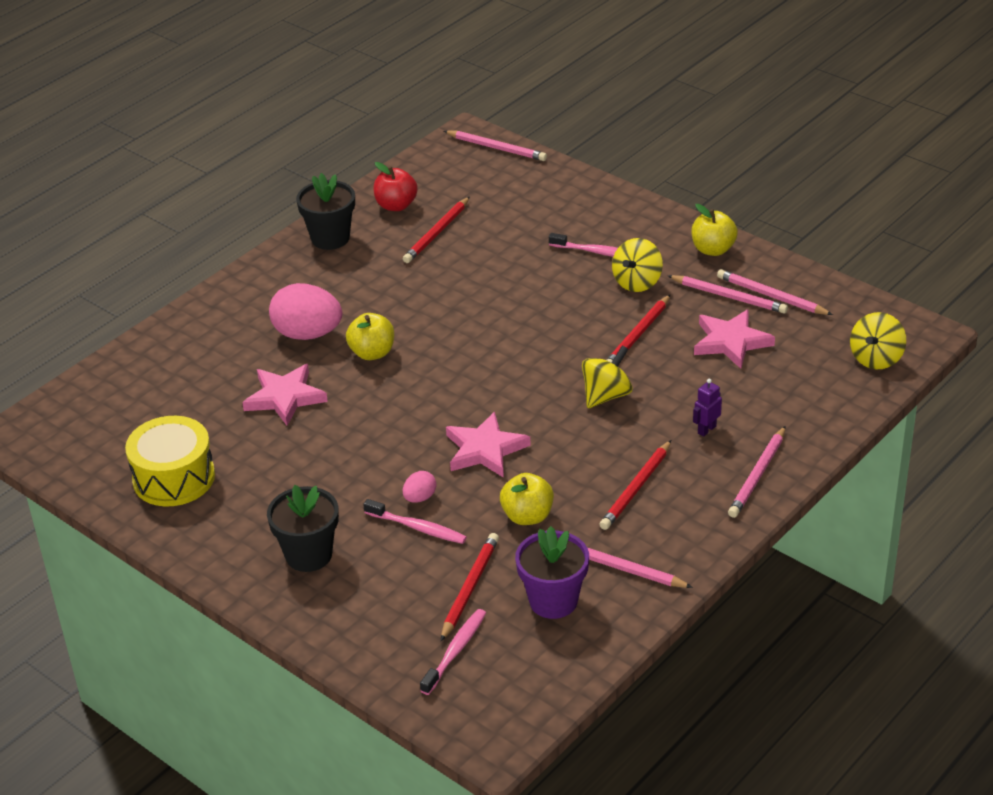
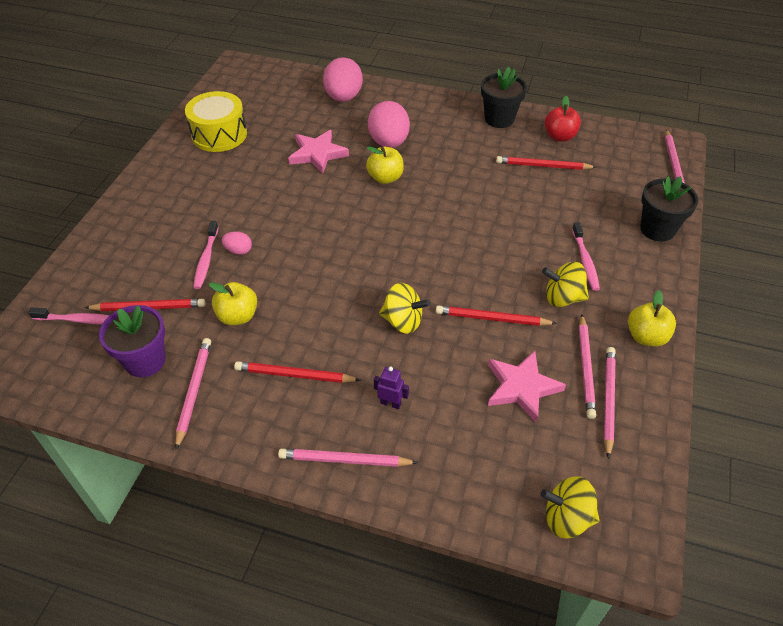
camera: 65 degrees right, 10 degrees up
(183, 350) = (343, 97): none -> pink egg
(308, 555) = (163, 215): black flower pot -> black flower pot (657, 229)
(485, 449) = (305, 269): pink star -> none

